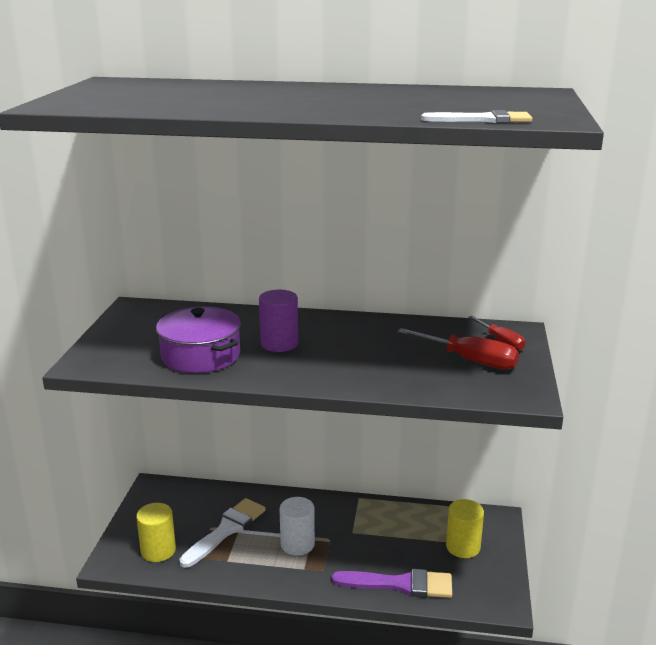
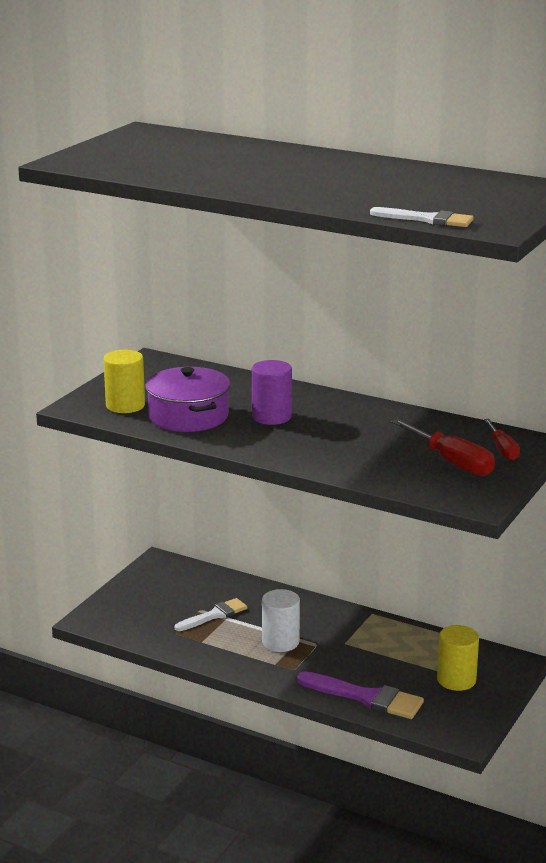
camera: 20 degrees right, 0 degrees up
(158, 550) = (138, 619): yellow cylinder -> yellow cylinder (125, 405)
(226, 530) = (214, 615): white brush -> white brush, size x0.66

